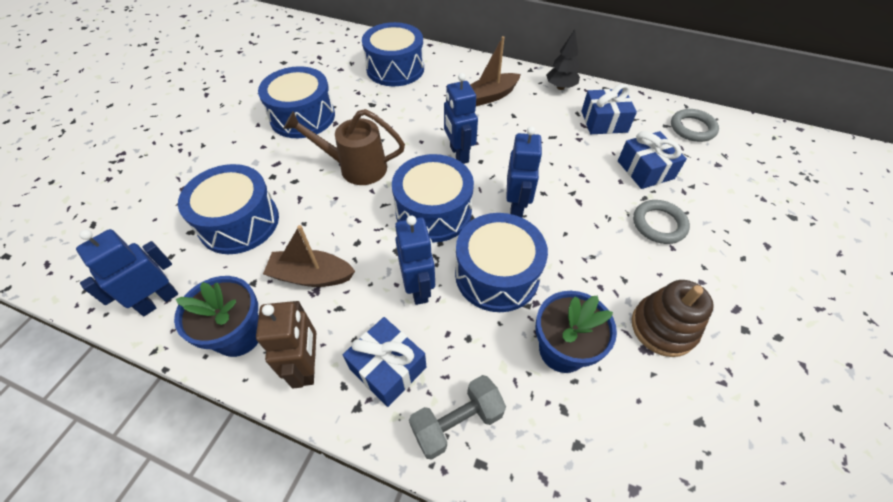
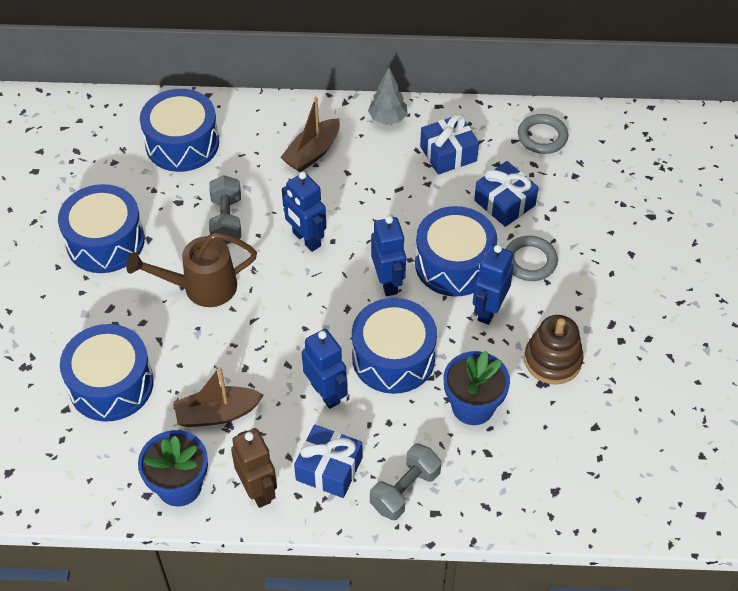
camera: 20 degrees left, 0 degrees up
(158, 300) = (81, 482): blue robot -> blue robot (488, 310)
(401, 125) = (226, 220): none -> grey dumbbell
(433, 211) = (307, 313): blue drum -> blue drum (454, 264)
(560, 87) = (387, 119): black tree -> grey tree

